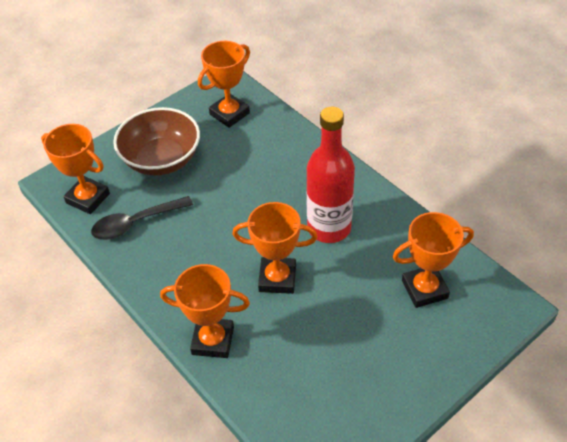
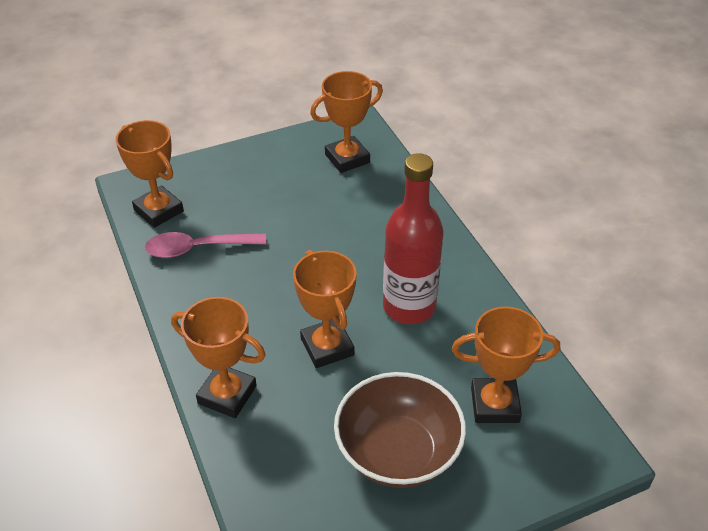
camera: 15 degrees right, 5 degrees down
(136, 223) = (197, 248): black spoon -> pink spoon
(162, 160) = (253, 189): brown bowl -> brown bowl (398, 452)
(277, 278) = (327, 347): orange trophy -> orange trophy turned 45 degrees clockwise

